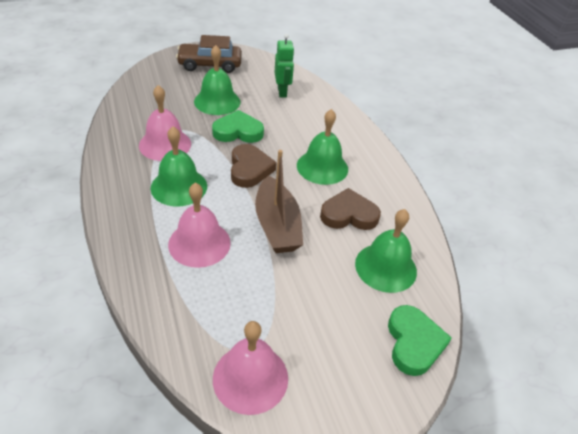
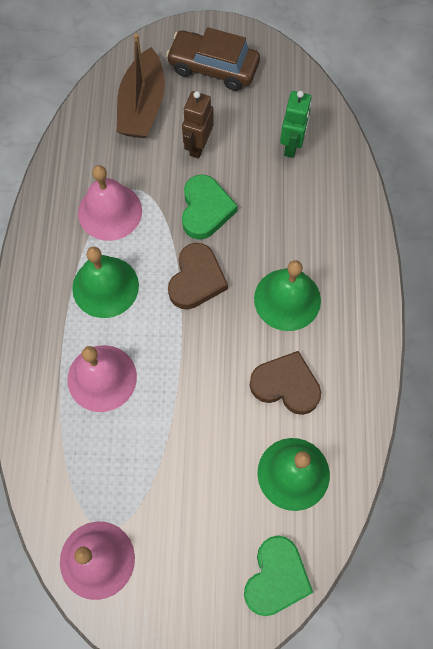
camera: 25 degrees right, 25 degrees up
(217, 101) = (198, 146): green bell -> brown robot
(238, 131) = (205, 210): green heart -> green heart turned 75 degrees clockwise
(277, 225) = (195, 377): brown boat -> brown boat (142, 106)

